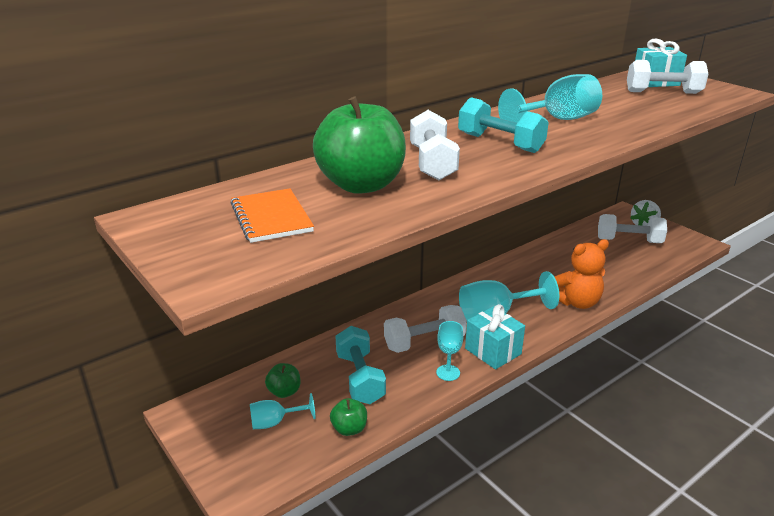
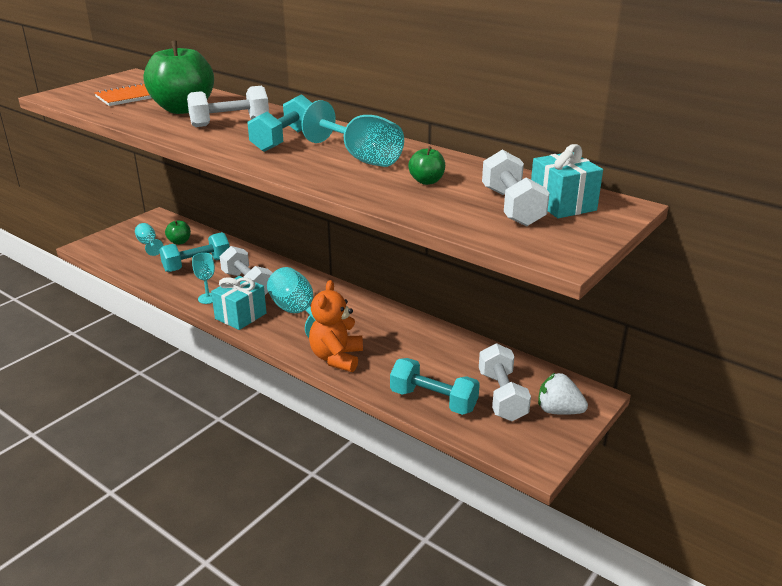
camera: 75 degrees right, 0 degrees up
(349, 429) = (141, 269): green apple -> green apple (426, 181)
(576, 302) = (336, 358): orange teddy bear -> orange teddy bear turned 45 degrees clockwise
(637, 267) = (433, 400): none -> turquoise dumbbell

